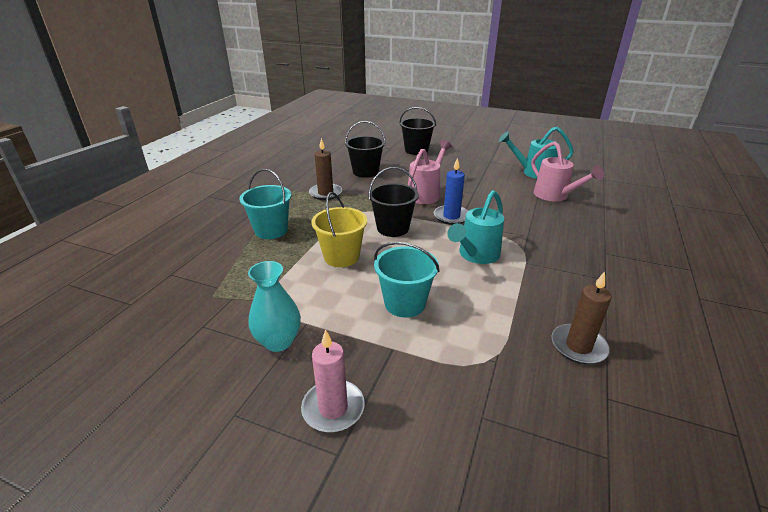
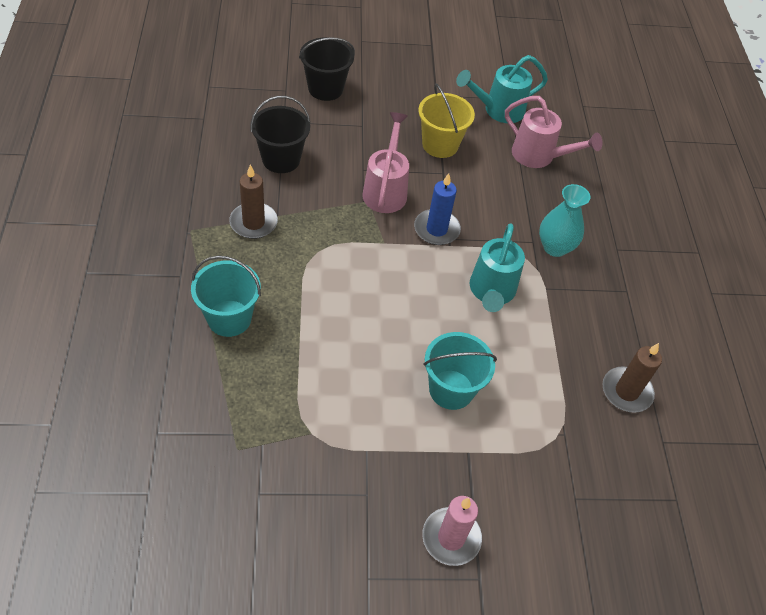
camera: 30 degrees left, 20 degrees up
(278, 341) = (354, 484): turquoise vase -> turquoise vase (555, 247)
(341, 257) = (346, 339): yellow bucket -> yellow bucket (440, 145)
(393, 228) = (378, 271): black bucket -> none

